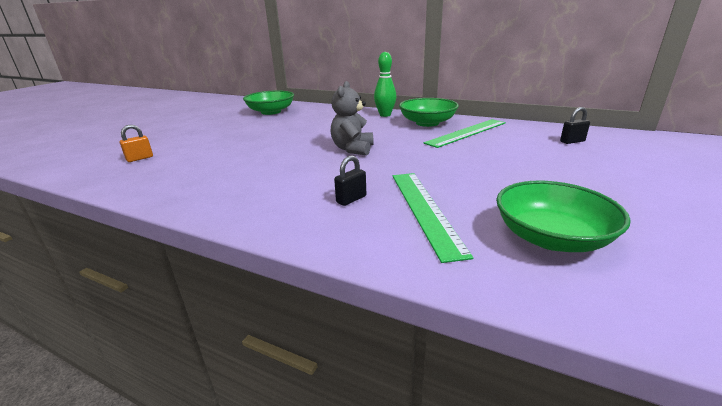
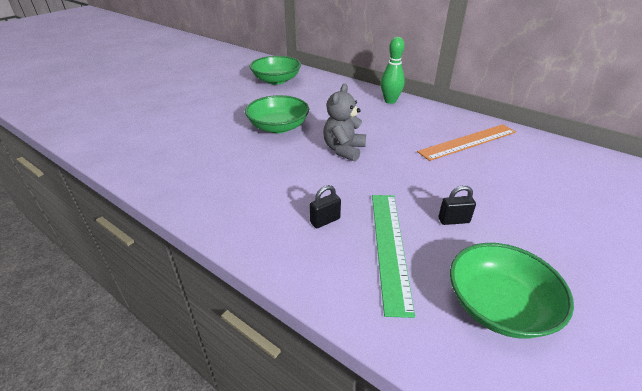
camera: 10 degrees right, 10 degrees up
(140, 158) = (147, 133): orange padlock -> none
(427, 123) = (431, 120): green bowl -> green bowl (278, 127)
(467, 132) = (468, 142): green ruler -> orange ruler
(572, 141) = (579, 173): black padlock -> black padlock (453, 220)

